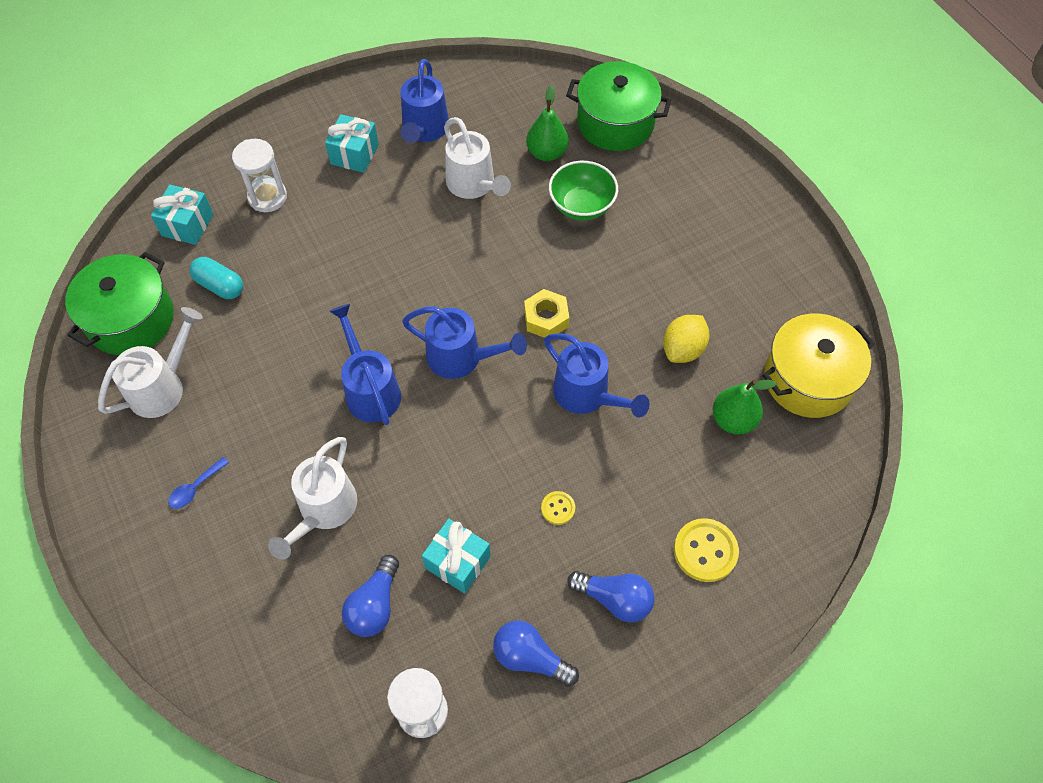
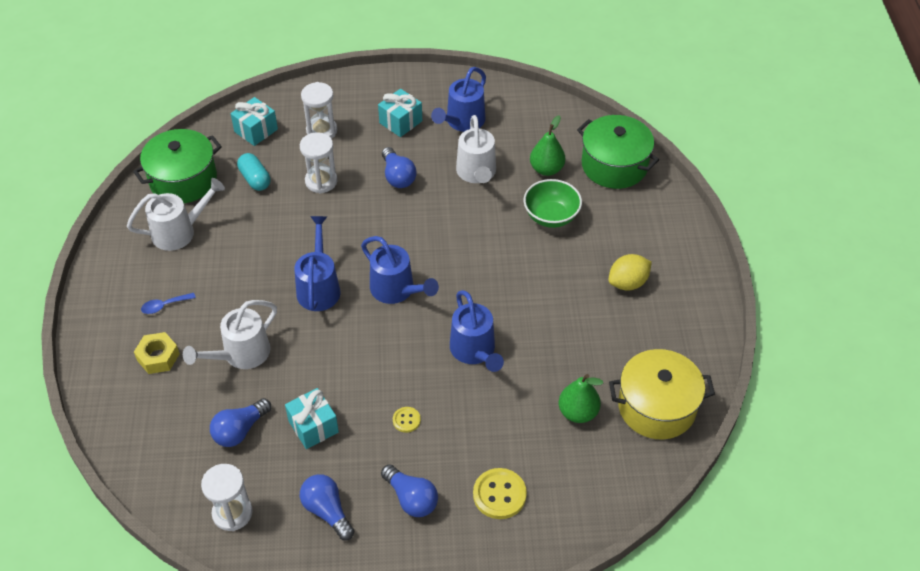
camera: 25 degrees right, 10 degrees down
(301, 259) = (321, 181): none -> white hourglass
(387, 221) = (398, 176): none -> blue light bulb
(546, 319) = (475, 286): yellow nut -> yellow nut (158, 357)
(683, 349) = (568, 347): yellow lemon -> yellow lemon (628, 283)

